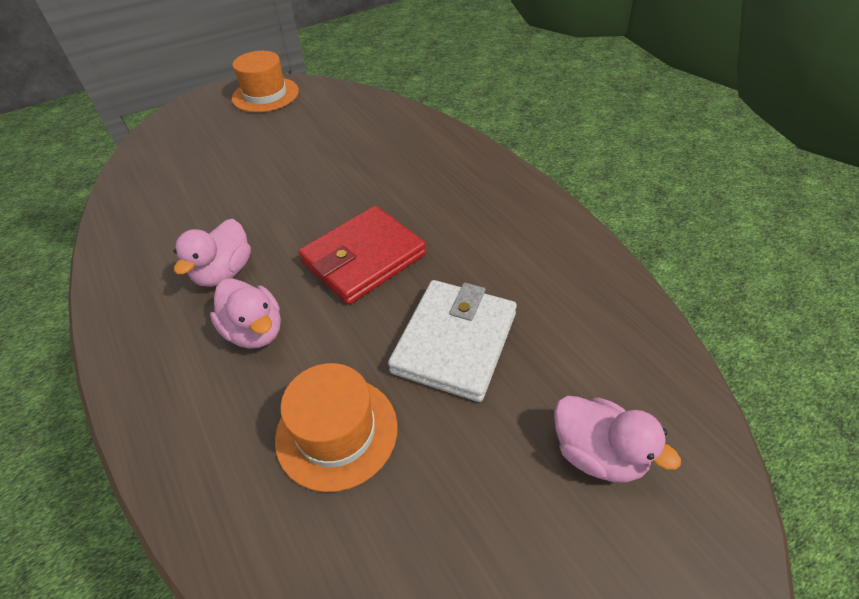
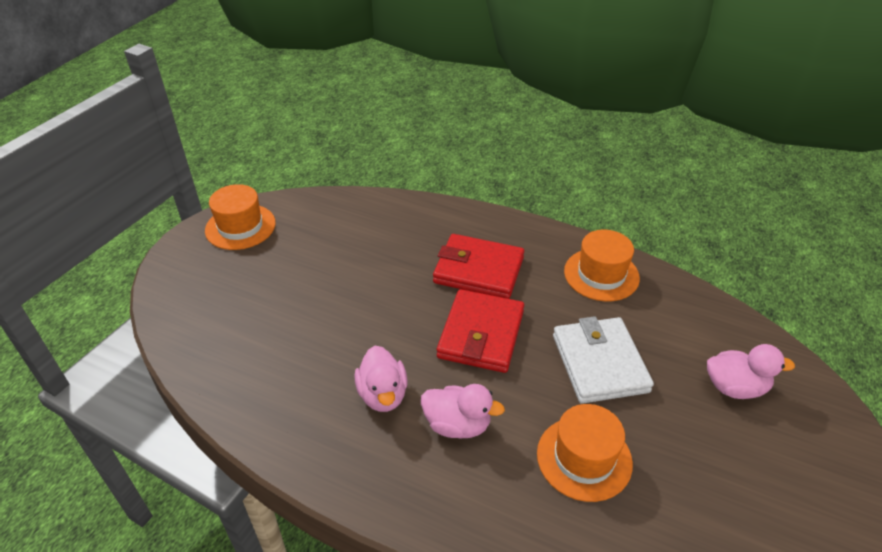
camera: 35 degrees left, 5 degrees down
(423, 199) = (478, 270): none -> red wallet
(549, 253) = (601, 274): none -> orange hat

